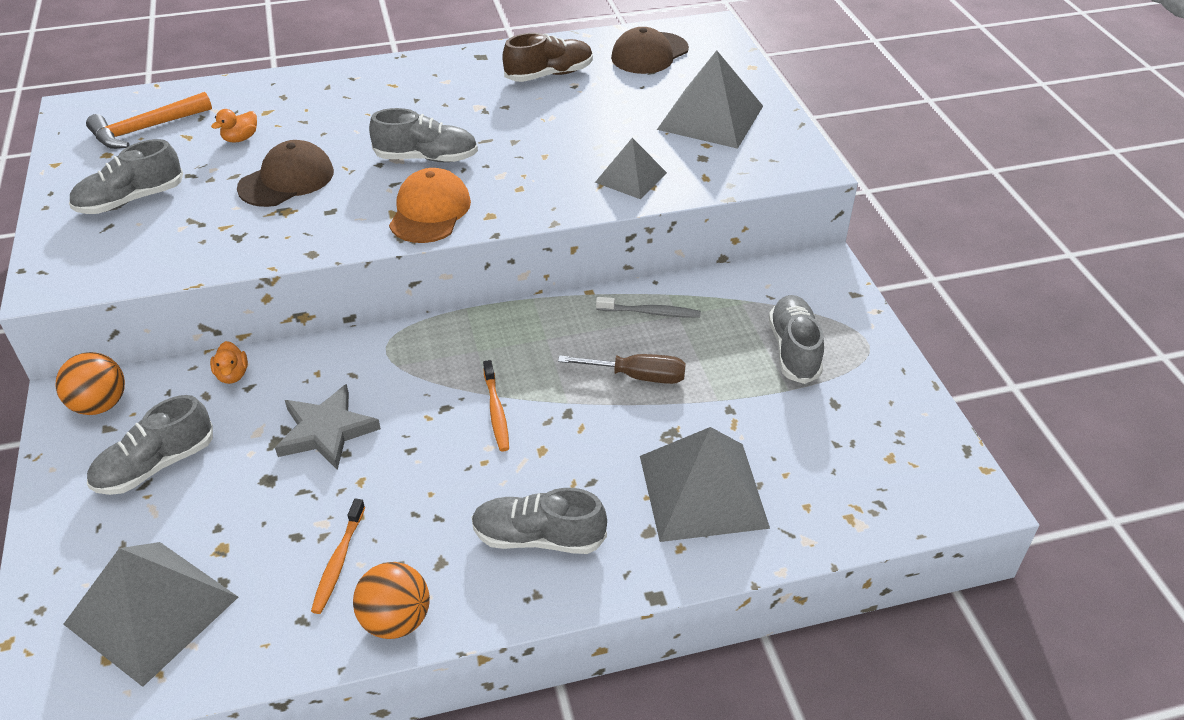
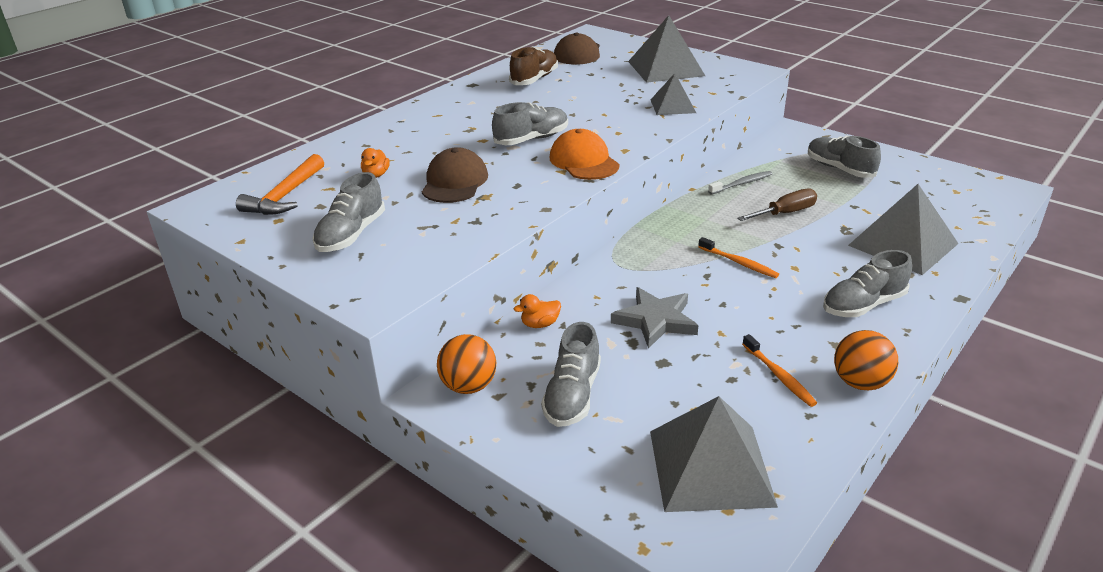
camera: 35 degrees left, 10 degrees down
(232, 375) = (540, 324): orange duck -> orange duck turned 120 degrees clockwise

